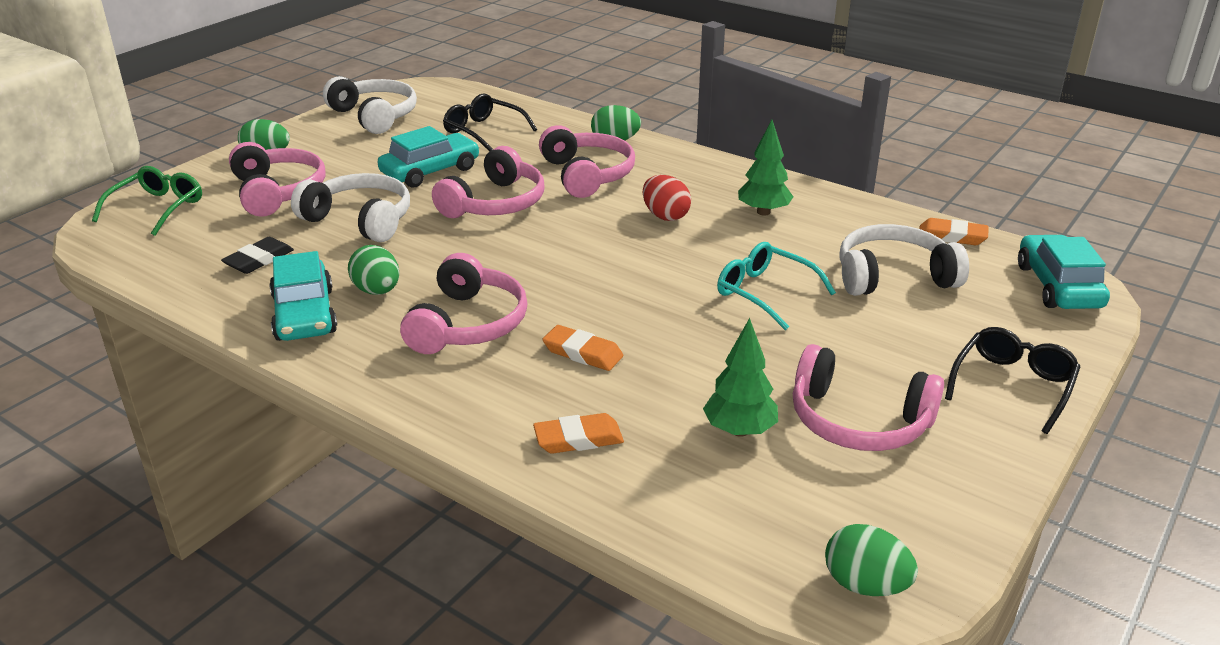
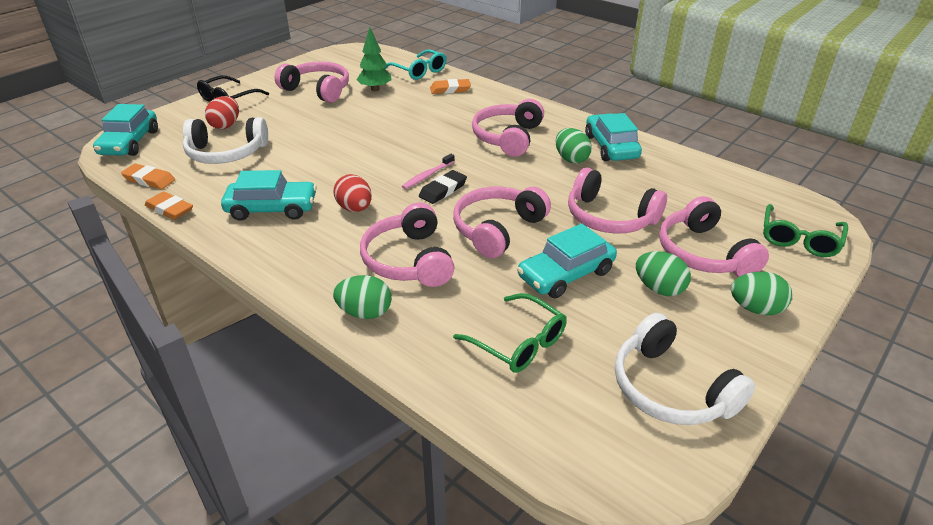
camera: 175 degrees left, 5 degrees up
(259, 260) = (668, 185): black eraser -> black eraser (443, 190)
(360, 220) = (609, 217): white headphones -> pink headphones
(484, 131) = (518, 342): black glasses -> green glasses
(582, 353) = (442, 121): orange eraser -> orange eraser (170, 209)
(587, 257) = (427, 176): none -> pink toothbrush
(763, 212) = (272, 208): green tree -> turquoise car
(765, 293) = (318, 147): turquoise glasses -> turquoise glasses (419, 71)
(865, 585) = (356, 52): green egg -> green egg (659, 289)
(948, 324) = (226, 125): none -> red egg

